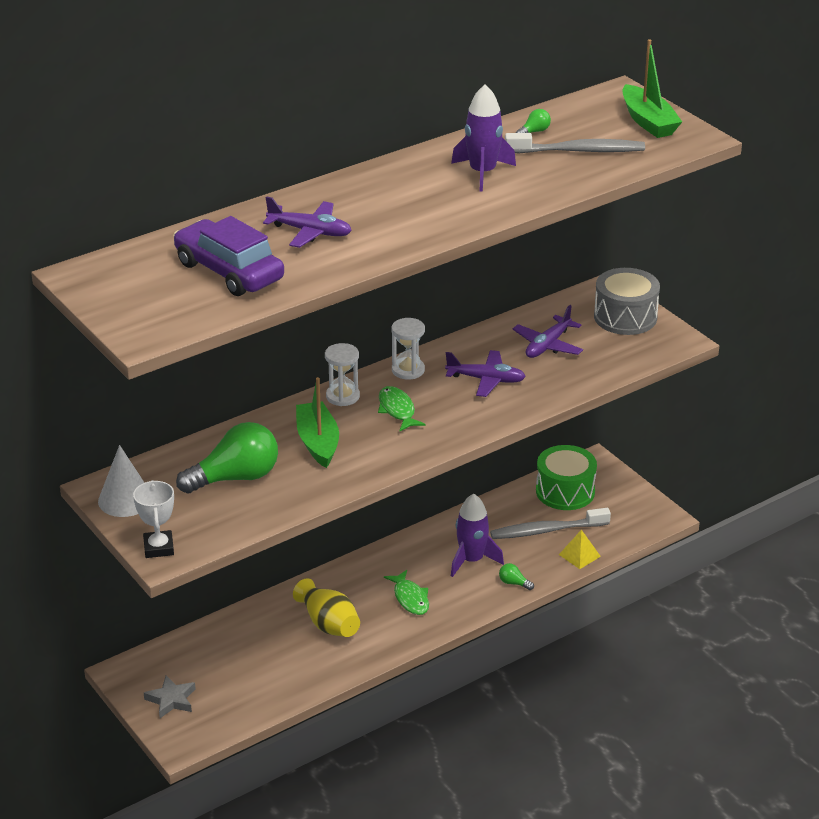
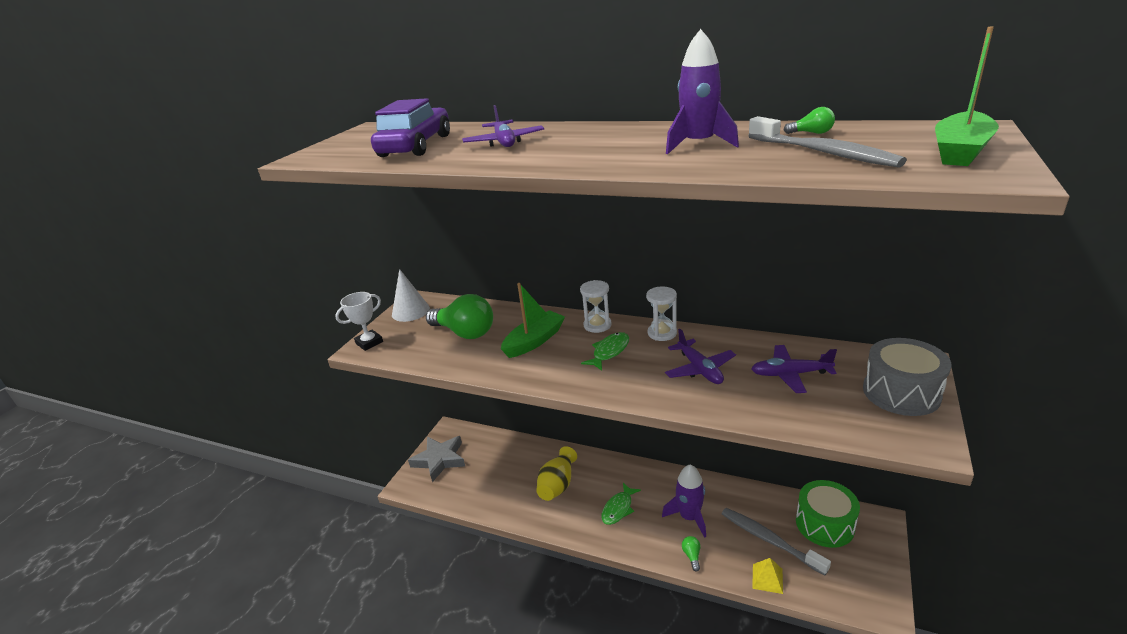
camera: 60 degrees right, 5 degrees down
(171, 700) = (439, 460): grey star -> grey star, size x1.61

